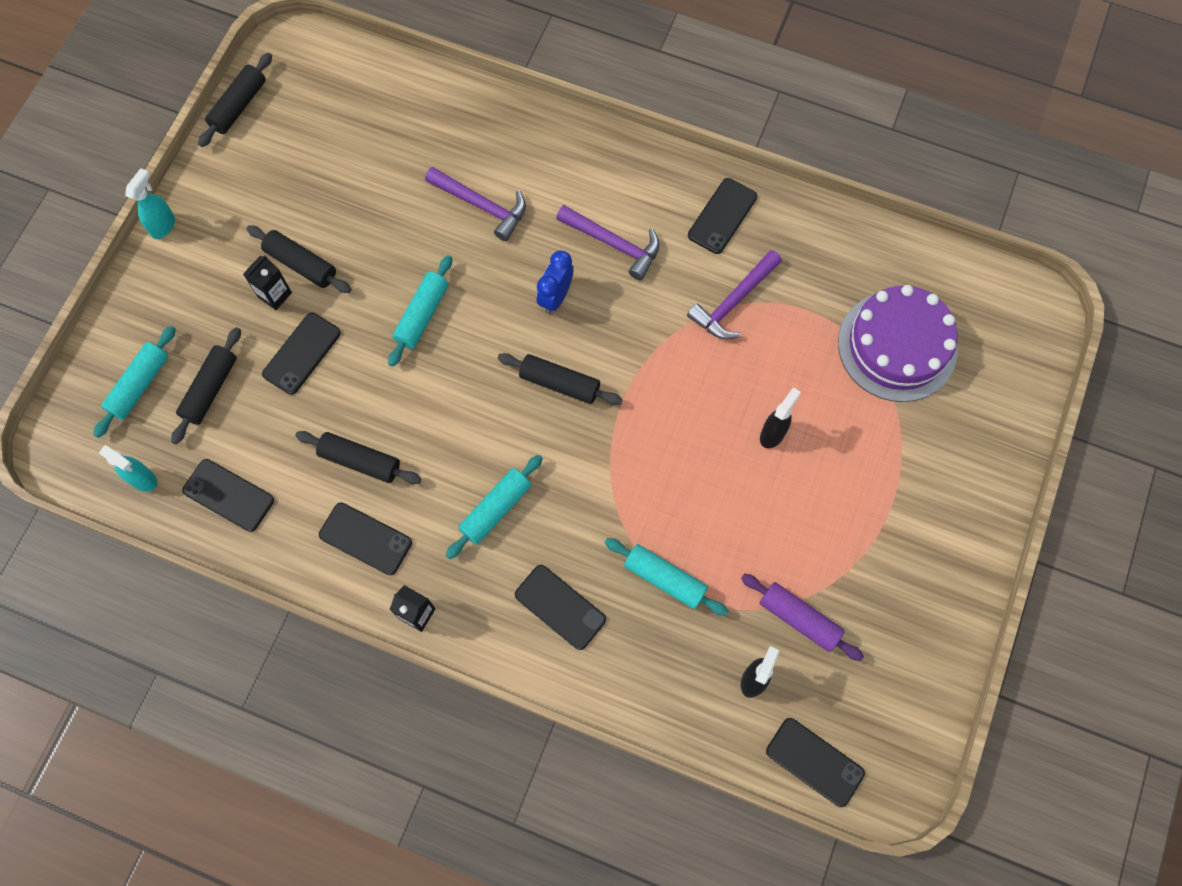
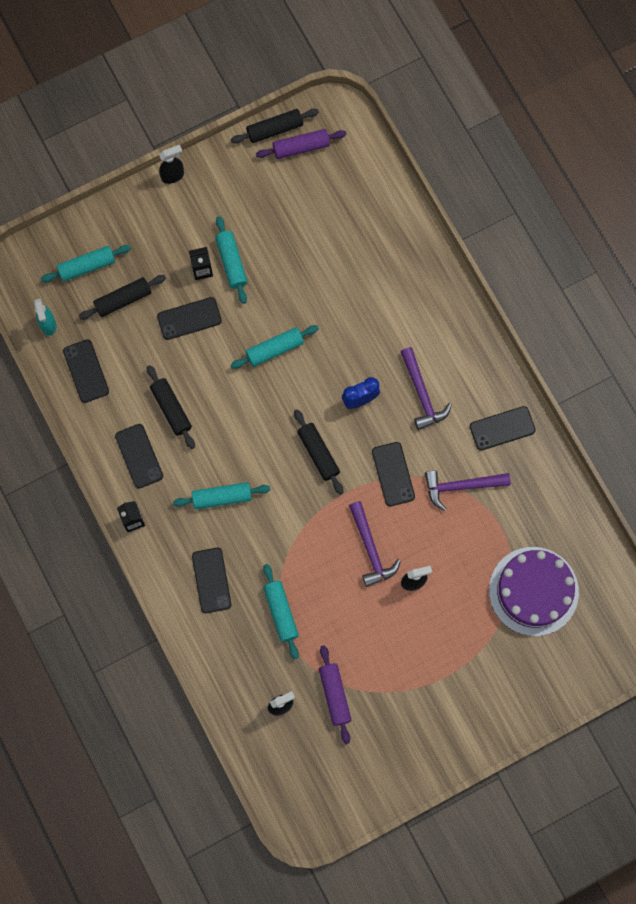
camera: 40 degrees right, 5 degrees up
(163, 225) = (173, 176): turquoise spray bottle -> black spray bottle
(282, 103) = (301, 147): none -> purple rolling pin
(301, 264) = (231, 262): black rolling pin -> turquoise rolling pin
(481, 206) = (365, 308): purple hammer -> purple hammer (370, 549)
(814, 762) = (275, 775): black phone -> black phone (393, 474)

